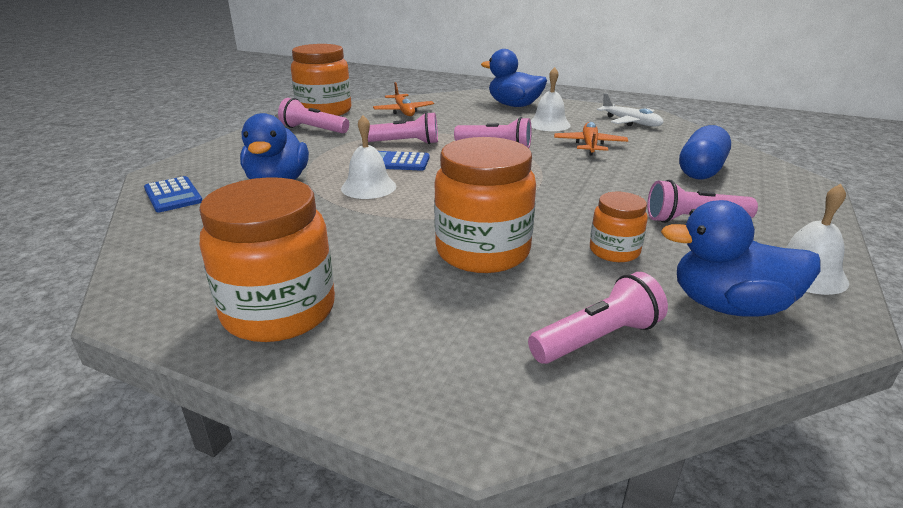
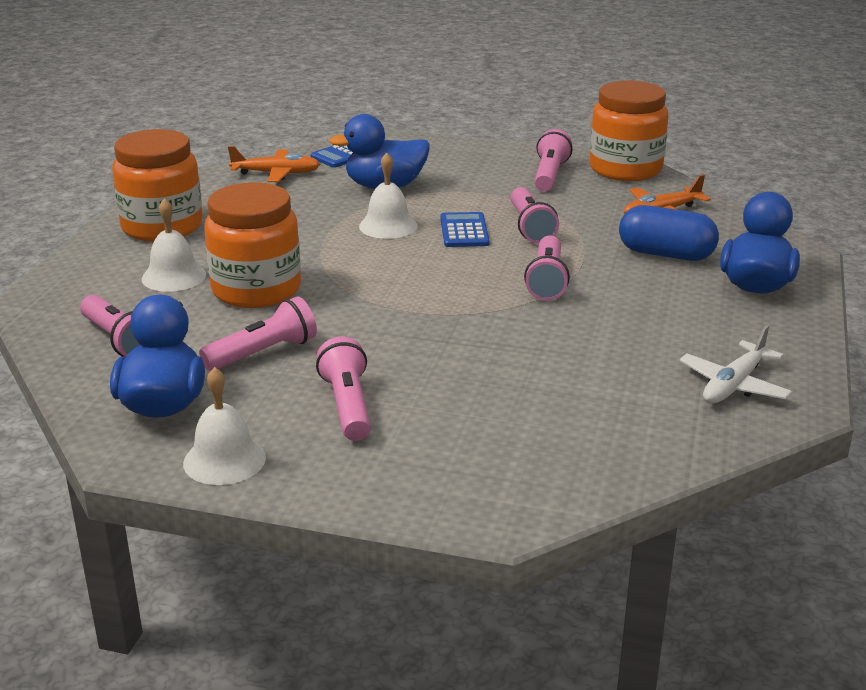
camera: 80 degrees right, 0 degrees up
(549, 124) = (672, 315): white bell -> white bell (174, 276)
(589, 145) = (589, 346): orange plane -> orange plane (276, 173)
(614, 251) = (264, 353): orange jar -> pink flashlight
(700, 170) = (520, 429): blue capsule -> blue capsule (666, 254)

